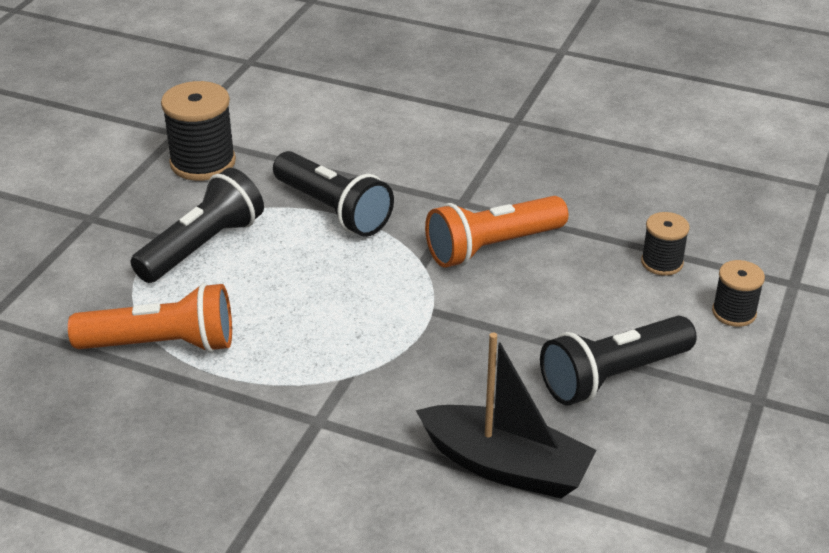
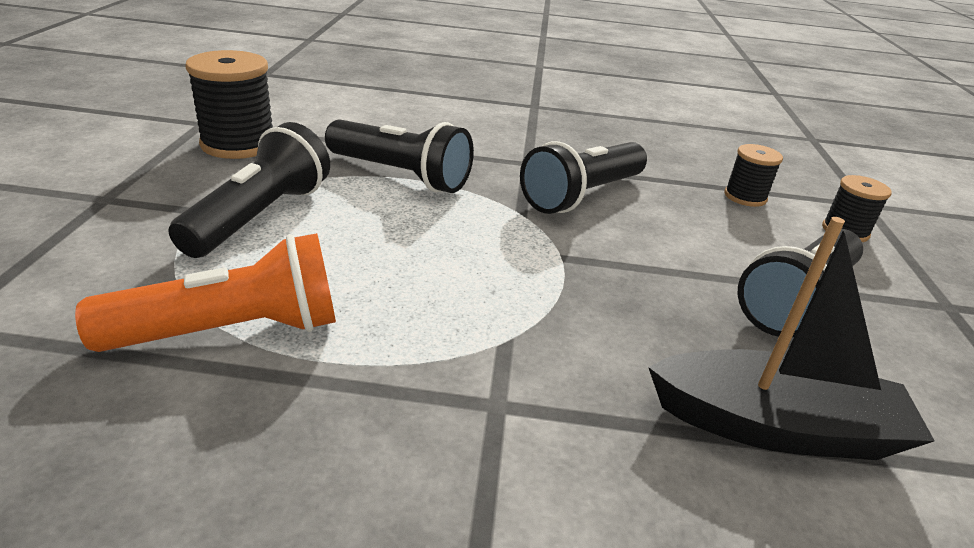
camera: 20 degrees left, 5 degrees down
(492, 247) = (582, 195): orange flashlight -> black flashlight

